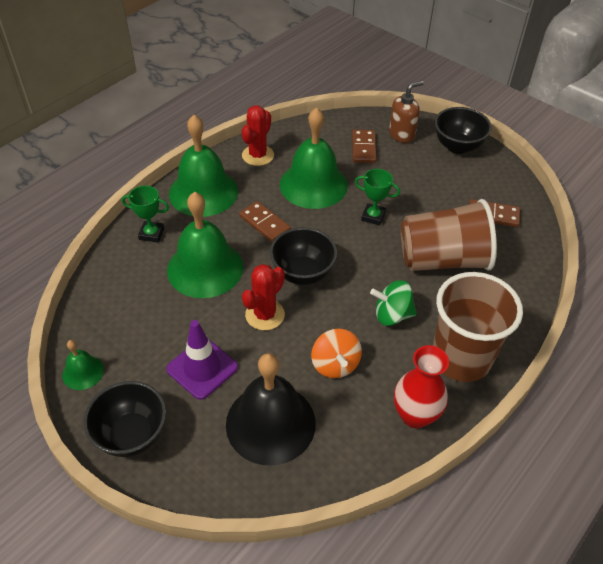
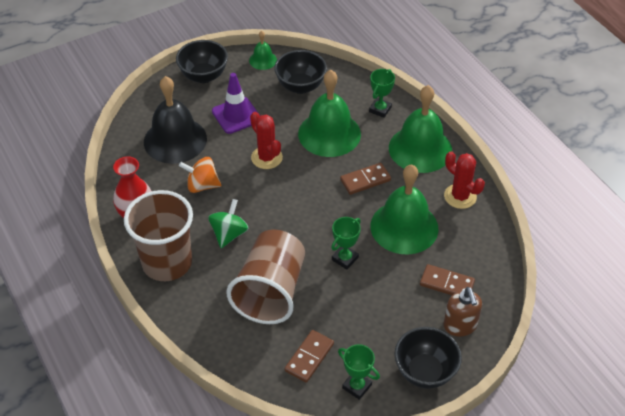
camera: 110 degrees right, 0 degrees up
(303, 273) = (298, 190): black bowl -> black bowl (300, 86)
(498, 180) = (357, 386): none -> green trophy

